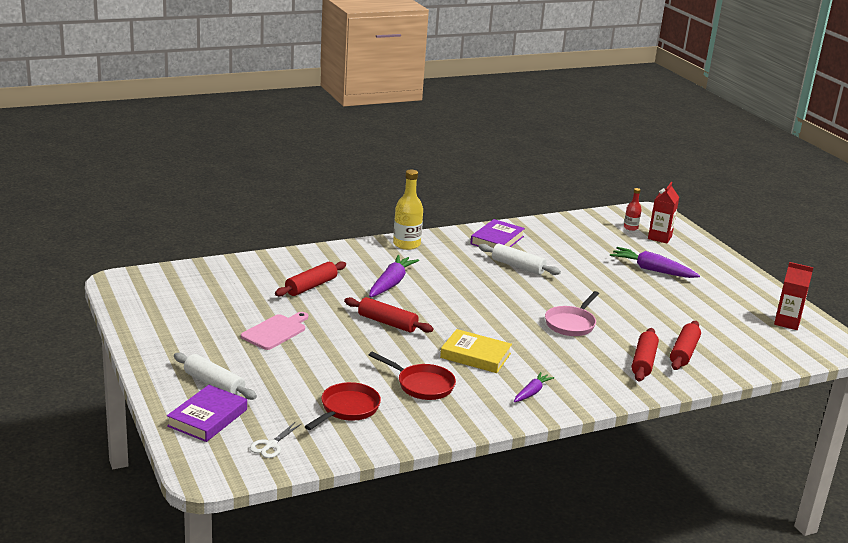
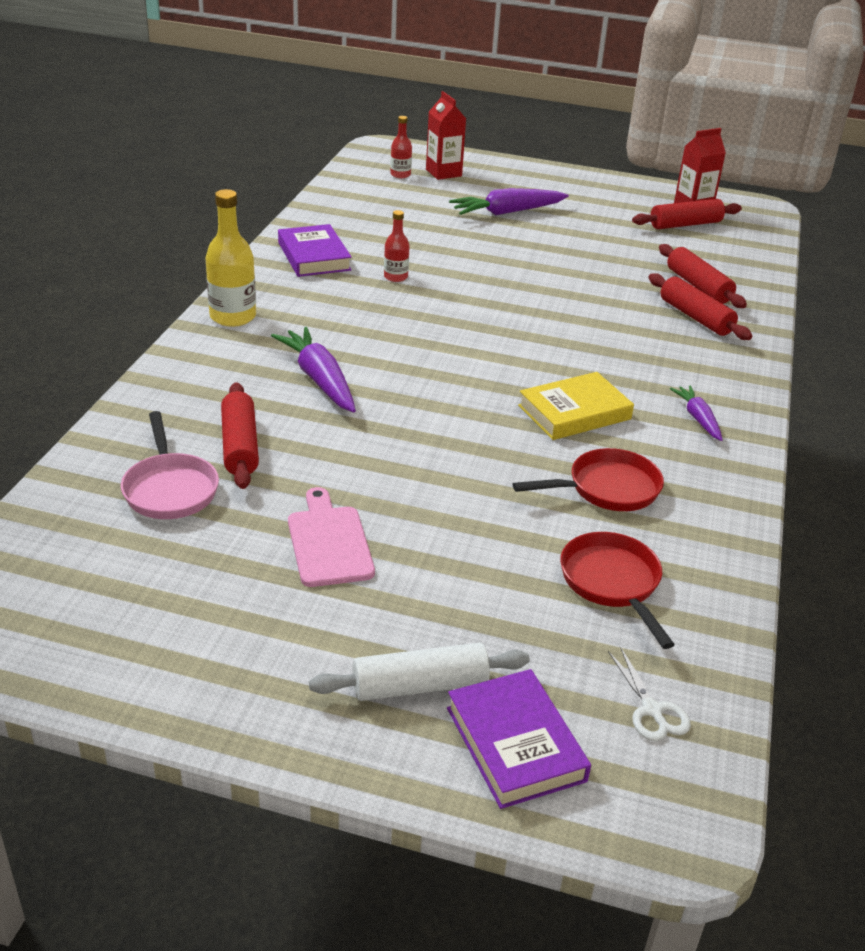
camera: 50 degrees left, 10 degrees up
(387, 323) = (419, 435): red rolling pin -> red rolling pin (685, 224)
(518, 266) = (395, 277): white rolling pin -> red bottle
(571, 324) = (568, 314): pink pan -> pink pan (170, 489)

